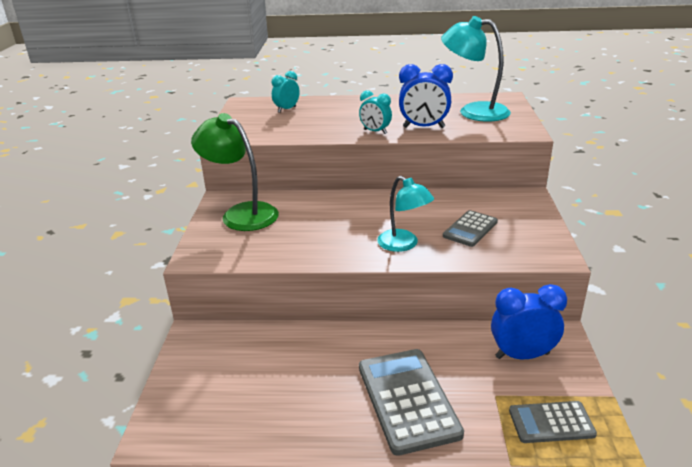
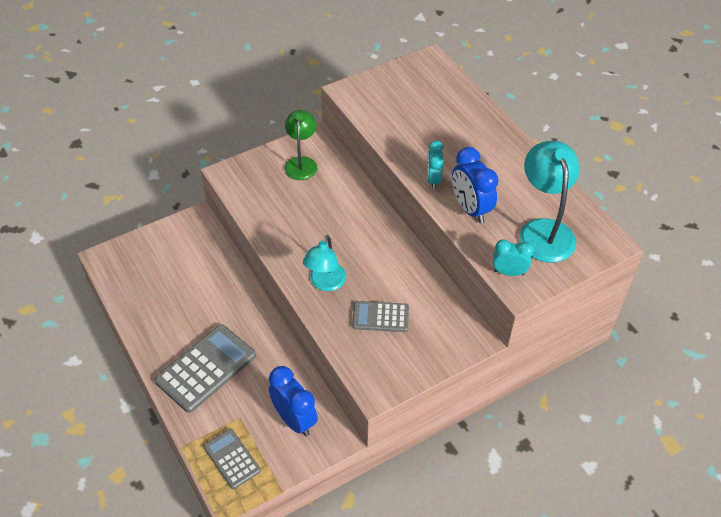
camera: 55 degrees right, 20 degrees up
(241, 213) = (301, 163): green lamp -> green lamp, size x0.66
(287, 109) = (436, 97): turquoise clock -> turquoise clock (509, 272)

